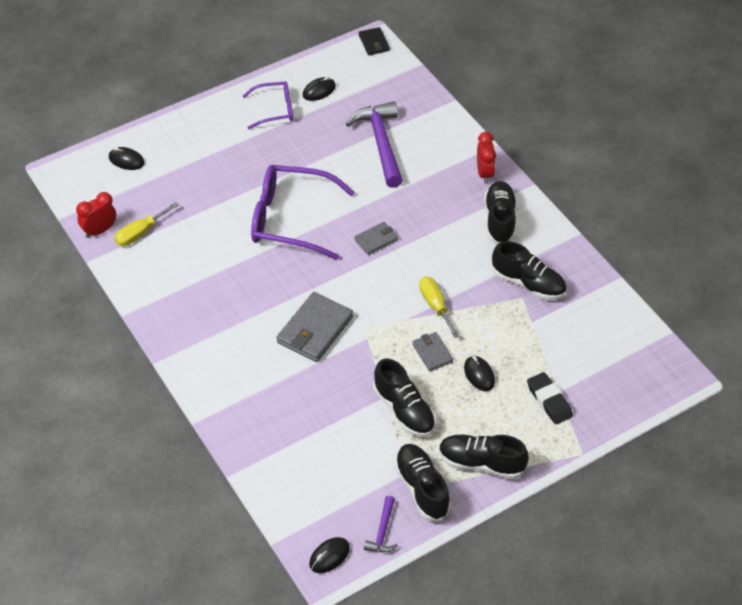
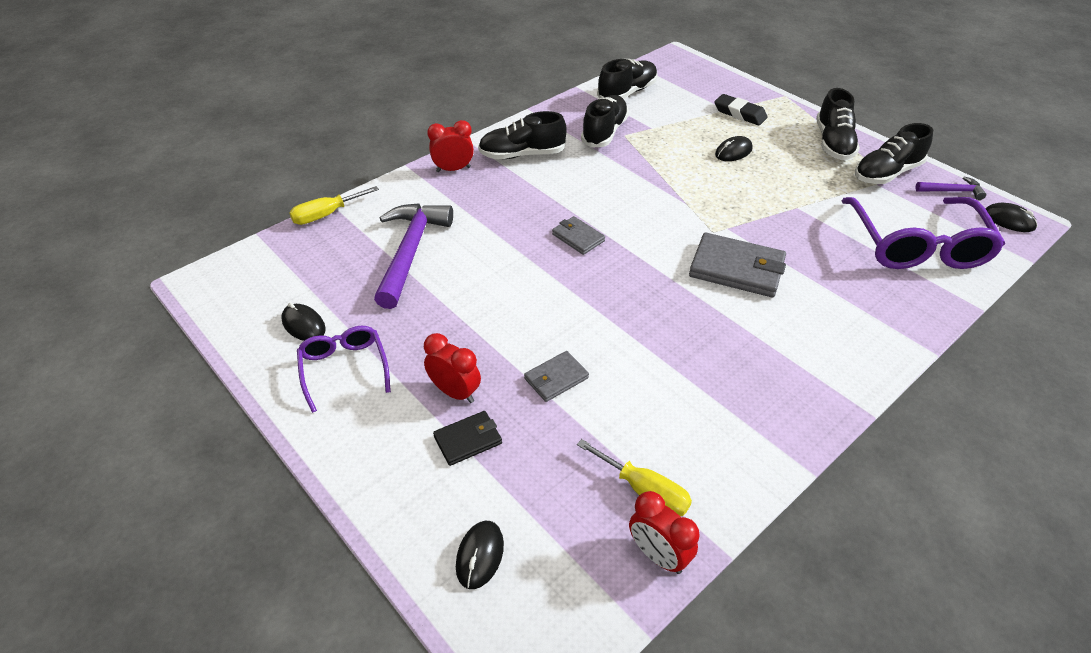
camera: 100 degrees left, 5 degrees down
(240, 158) = (455, 392): none -> red clock
(291, 219) = (565, 316): purple glasses -> purple glasses (917, 245)
(374, 43) = (203, 282): black wallet -> black wallet (468, 440)
(381, 143) = (410, 252): purple hammer -> purple hammer turned 120 degrees clockwise
(404, 410) = (805, 192): black shoe -> black shoe (627, 93)
(432, 353) = (722, 182): grey wallet -> grey wallet (556, 378)
(435, 306) = (659, 185): yellow screwdriver -> yellow screwdriver (326, 215)
(549, 401) = (740, 113): black eraser -> black eraser turned 75 degrees clockwise

